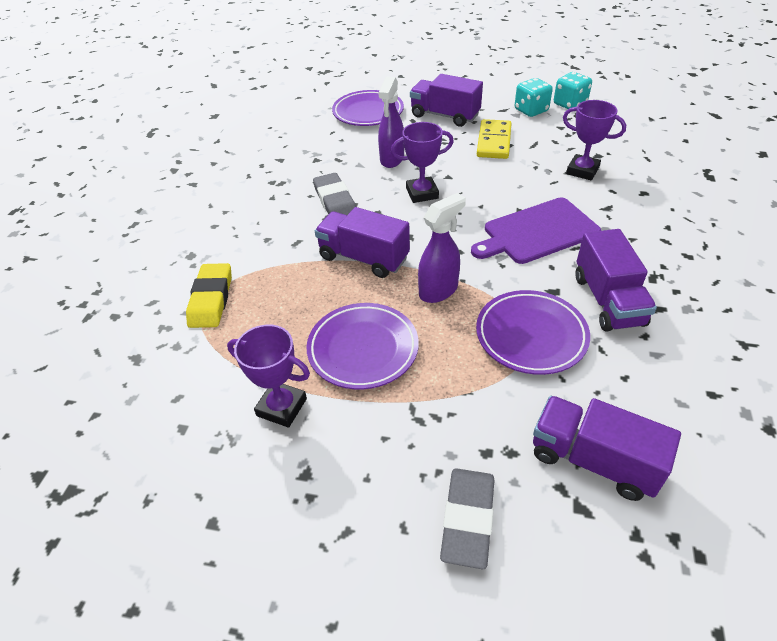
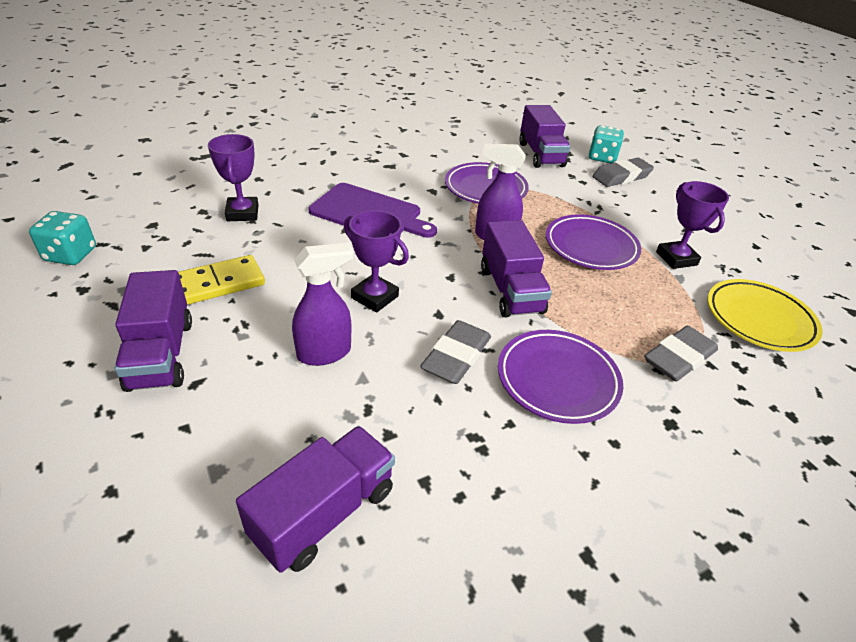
camera: 135 degrees left, 5 degrees down
(166, 390) = (759, 319): none -> yellow plate
(211, 299) = (678, 358): yellow eraser -> grey eraser
(368, 112) = (195, 455): purple plate -> purple plate (557, 380)
(531, 110) = (105, 280): turquoise dice -> turquoise dice (602, 157)
(608, 300) = (417, 170): purple truck -> purple truck (324, 513)

